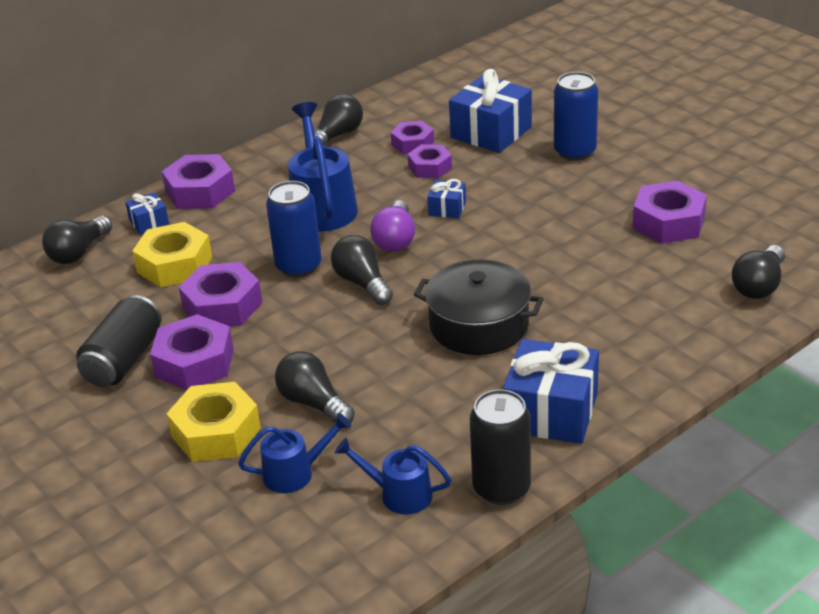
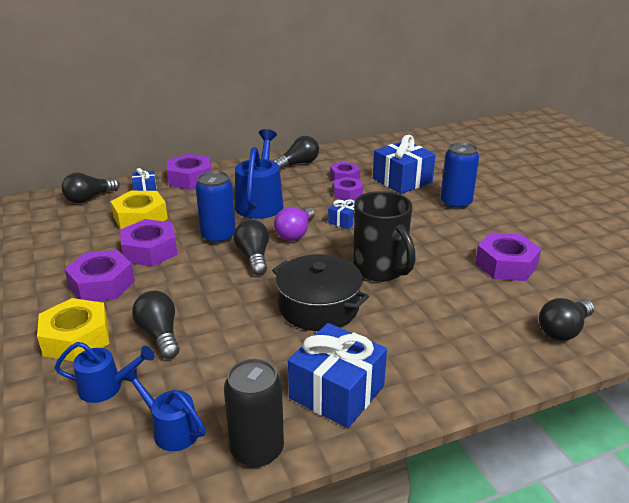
camera: 15 degrees right, 5 degrees down
(124, 360) = (59, 271): black can -> none
(527, 263) = (380, 270): none -> black mug

